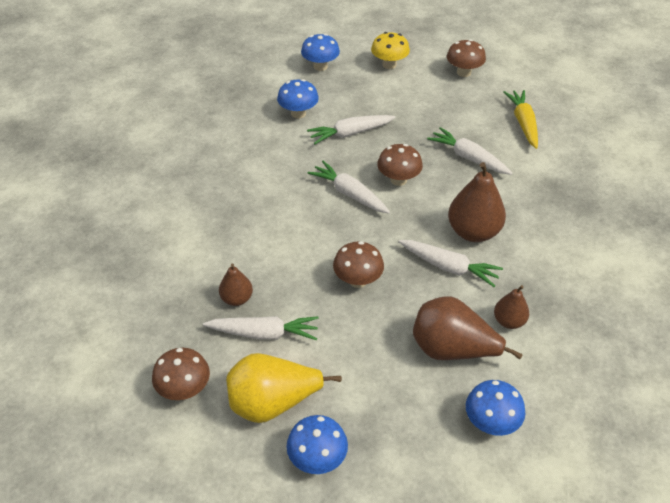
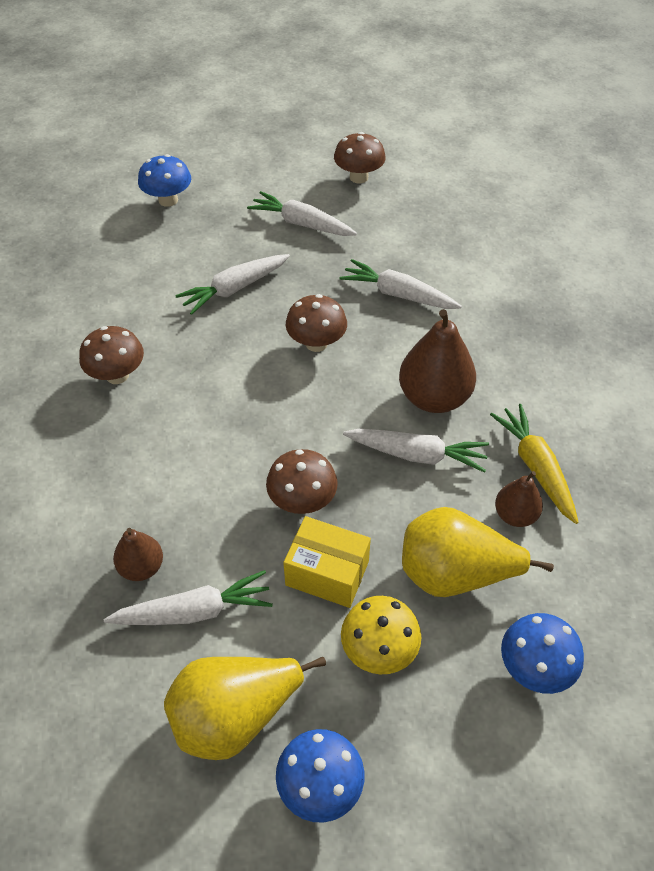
camera: 15 degrees left, 5 degrees up
(184, 389) = (101, 727): brown mushroom -> brown mushroom (117, 375)
(298, 113) = (156, 273): blue mushroom -> none
(349, 194) = (257, 376): white carrot -> white carrot (302, 224)
(361, 329) = (327, 573): none -> yellow box
(389, 64) = (259, 182): yellow mushroom -> yellow mushroom (379, 650)
(452, 350) = (455, 574): brown pear -> yellow pear
(523, 123) = (453, 234): yellow carrot -> yellow carrot (536, 467)

